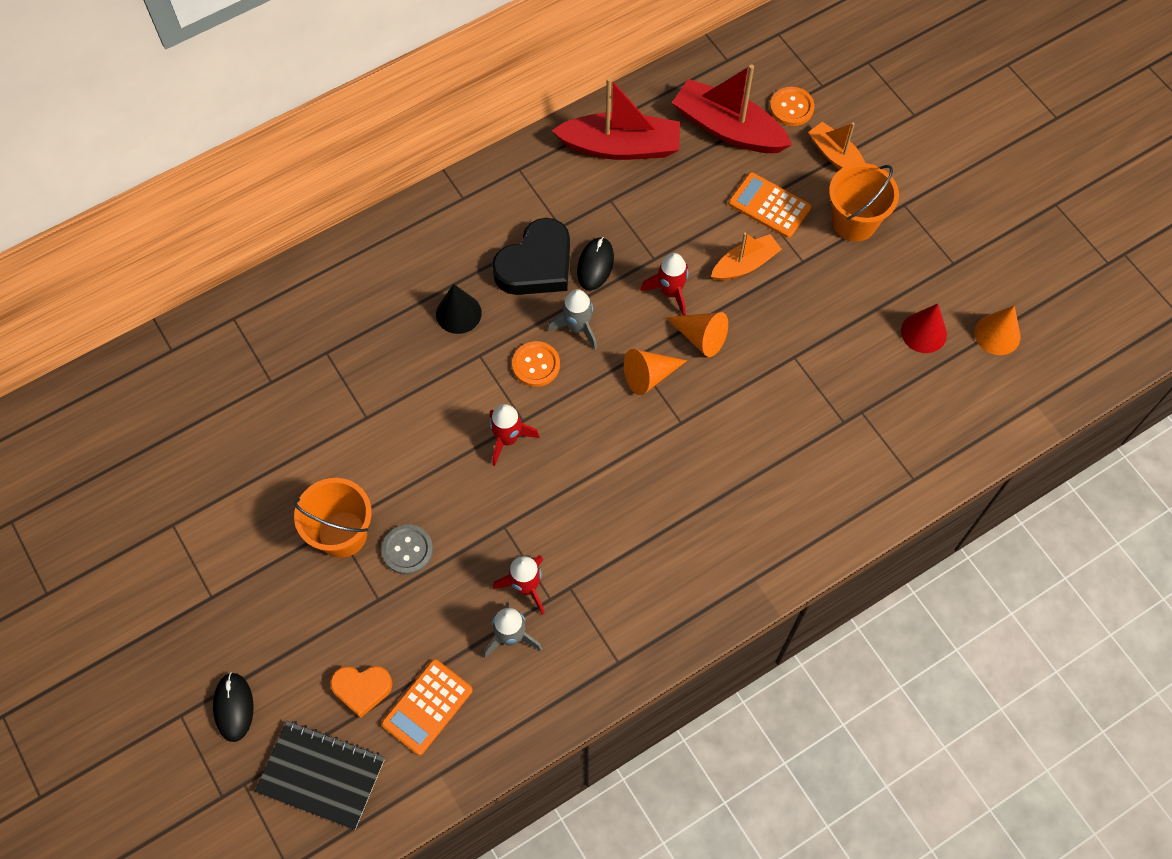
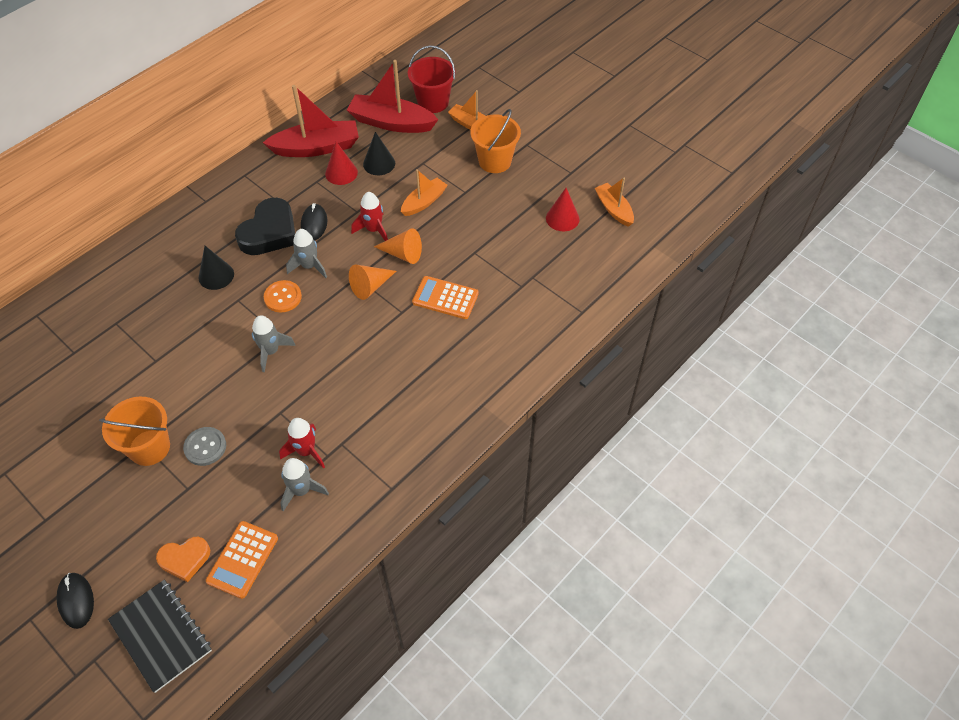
camera: 15 degrees left, 10 degrees down
(321, 775) = (161, 635): black notebook -> black notebook turned 45 degrees clockwise
(507, 439) = (271, 351): red rocket -> grey rocket
(645, 194) = (341, 173): none -> red cone
(698, 190) = (379, 163): none -> black cone
(769, 206) = (432, 163): orange calculator -> orange calculator (445, 298)
(791, 107) = (433, 102): orange button -> red bucket
(997, 334) = (613, 209): orange cone -> orange boat

